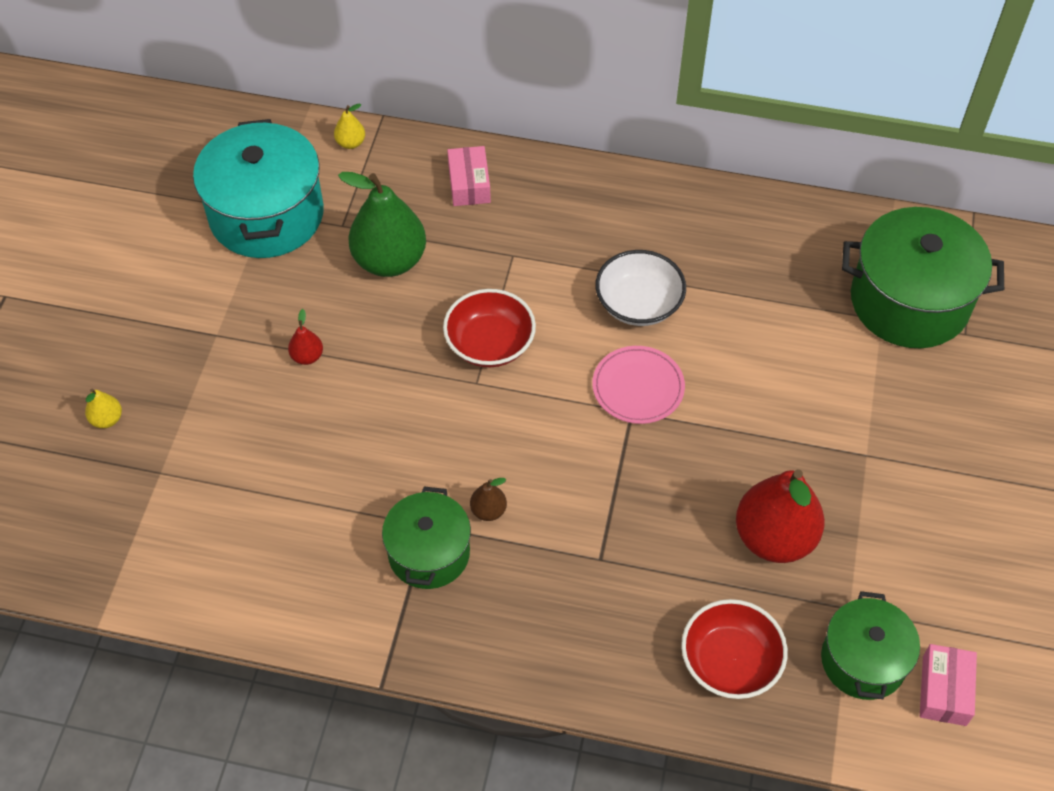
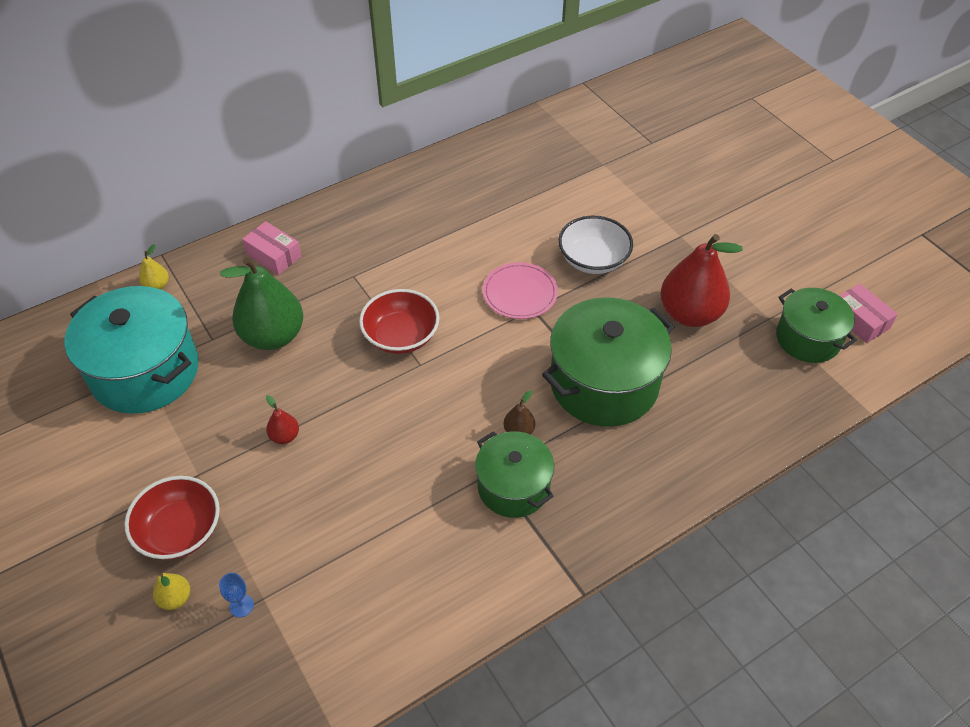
camera: 45 degrees left, 5 degrees down
(141, 465) = (241, 606): none -> blue goblet
(638, 304) = (464, 248): white bowl -> white bowl (593, 259)
(730, 662) = (749, 397): red bowl -> red bowl (180, 531)
(909, 301) = (606, 146): green pot -> green pot (604, 383)

